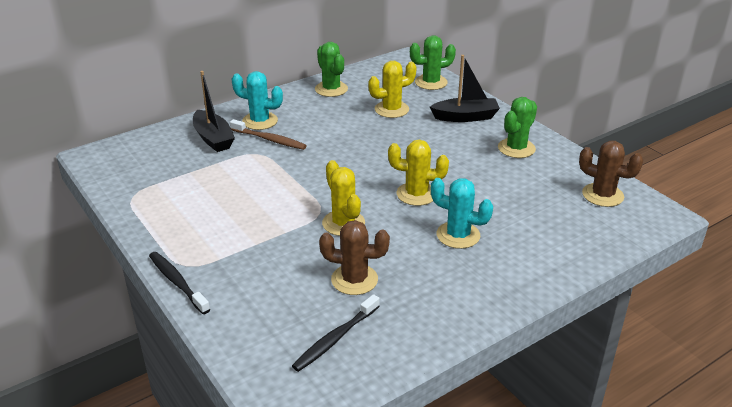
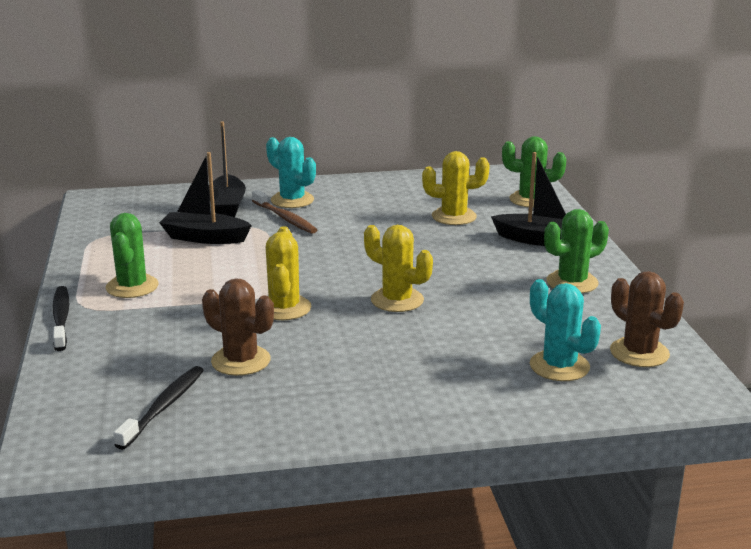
camera: 25 degrees right, 10 degrees down
(223, 173) = (205, 238): none -> black boat
(331, 89) = (403, 186): green cactus -> green cactus (132, 287)
(335, 338) = (163, 407): black toothbrush -> black toothbrush turned 135 degrees clockwise
(458, 235) = (404, 349): turquoise cactus -> turquoise cactus (559, 366)

